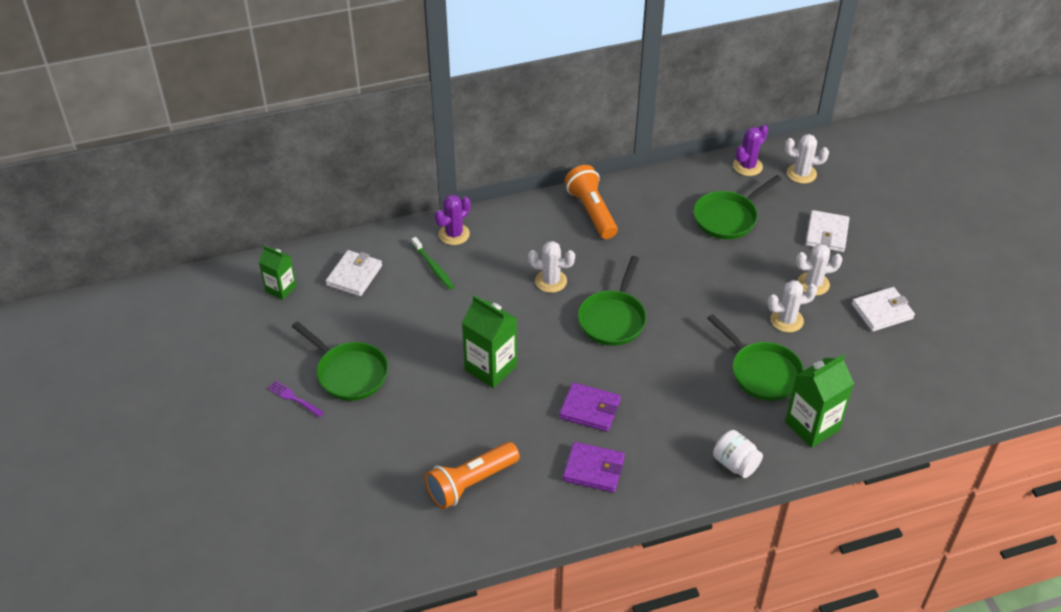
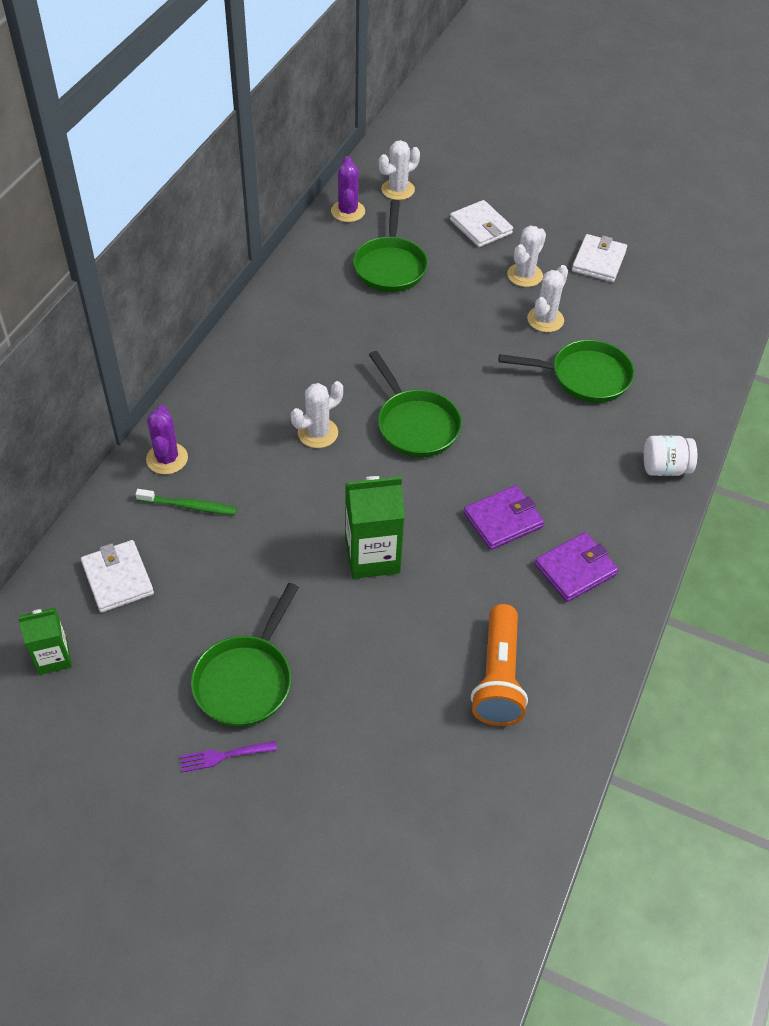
camera: 50 degrees left, 5 degrees up
(349, 373) = (246, 679): green pan -> green pan turned 120 degrees clockwise
(592, 211) = (269, 342): orange flashlight -> none
(812, 426) = (673, 391): green carton -> none

